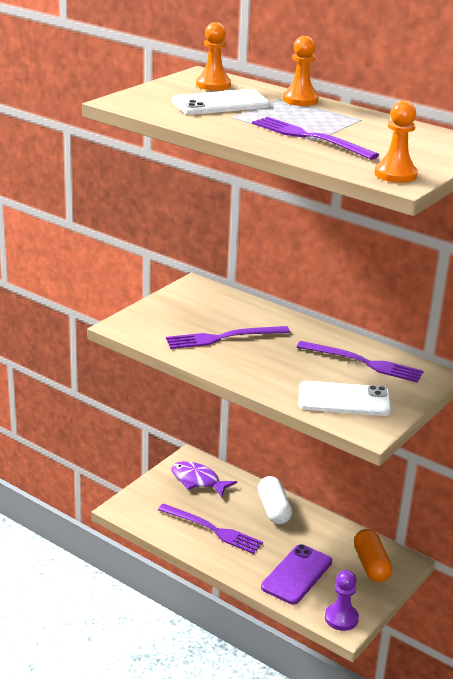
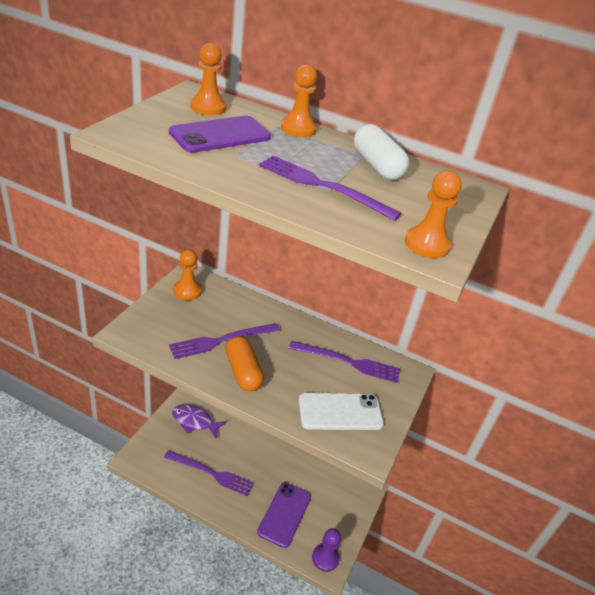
camera: 15 degrees left, 10 degrees up
(191, 297) = (187, 291): none -> orange pawn
(220, 103) = (220, 135): white phone -> purple phone
(273, 509) = (258, 446): white capsule -> white capsule (377, 166)
(371, 565) = (341, 496): orange capsule -> orange capsule (243, 372)

